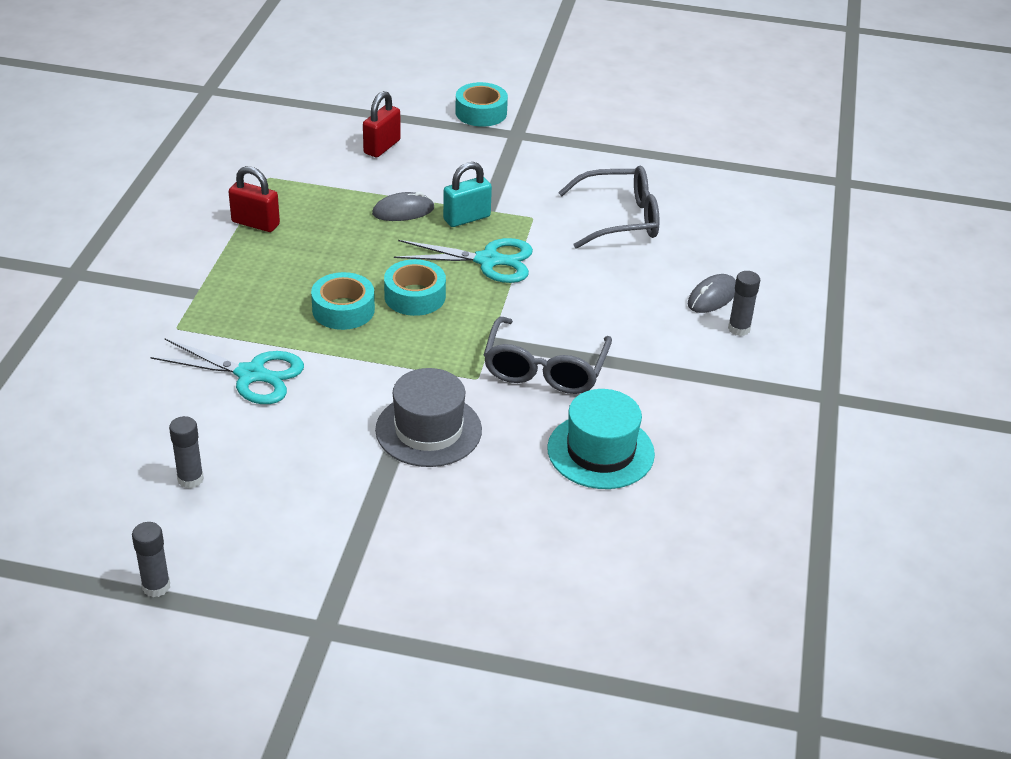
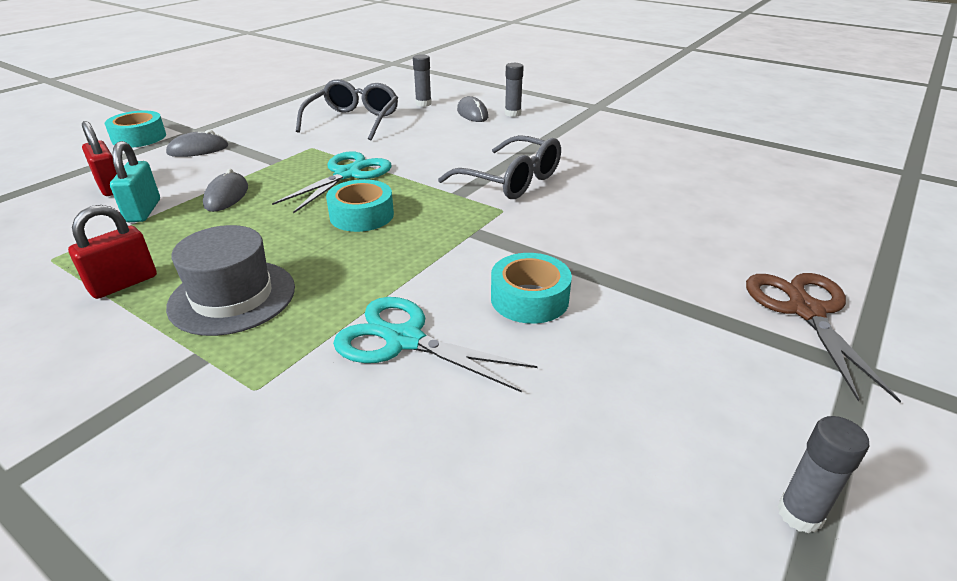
camera: 65 degrees left, 5 degrees down
(190, 479) = (580, 433): grey glue stick -> grey glue stick (423, 104)
(251, 374) = (403, 340): turquoise scissors -> turquoise scissors turned 105 degrees counterclockwise
(343, 310) = (344, 256): turquoise tape -> turquoise tape (529, 299)
(397, 598) = (805, 310): none -> brown scissors
(428, 430) = (563, 246): grey hat -> grey hat (232, 297)
(466, 218) = (277, 171): turquoise padlock -> turquoise padlock (143, 211)
(479, 156) = (198, 150): none -> grey mouse
(600, 451) = (623, 180): turquoise hat -> none

